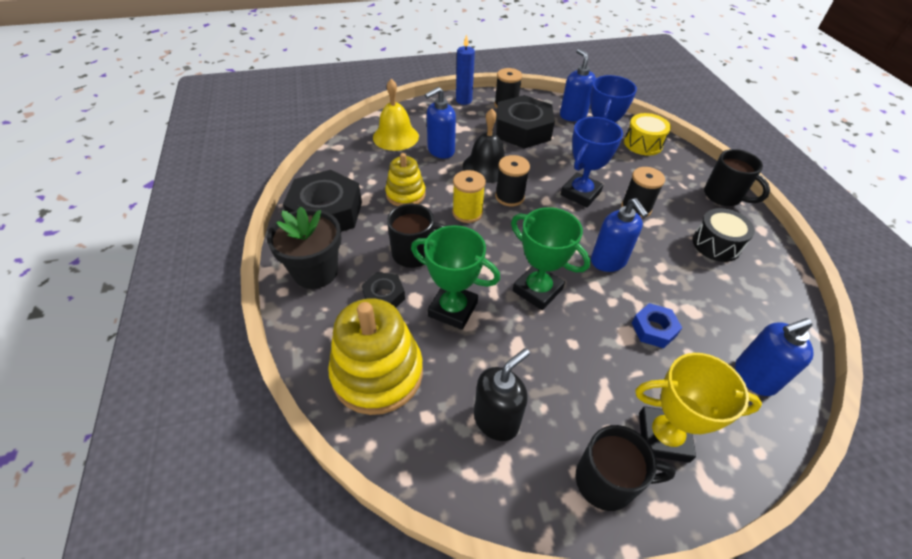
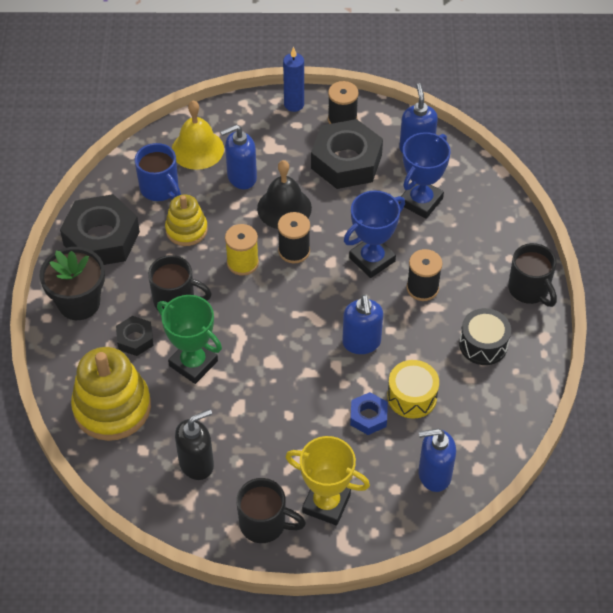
camera: 15 degrees right, 5 degrees up
(371, 168) = (160, 189): none -> blue mug
(537, 290) = (278, 359): green trophy -> none
(643, 144) = (479, 204): yellow drum -> yellow drum (412, 397)

